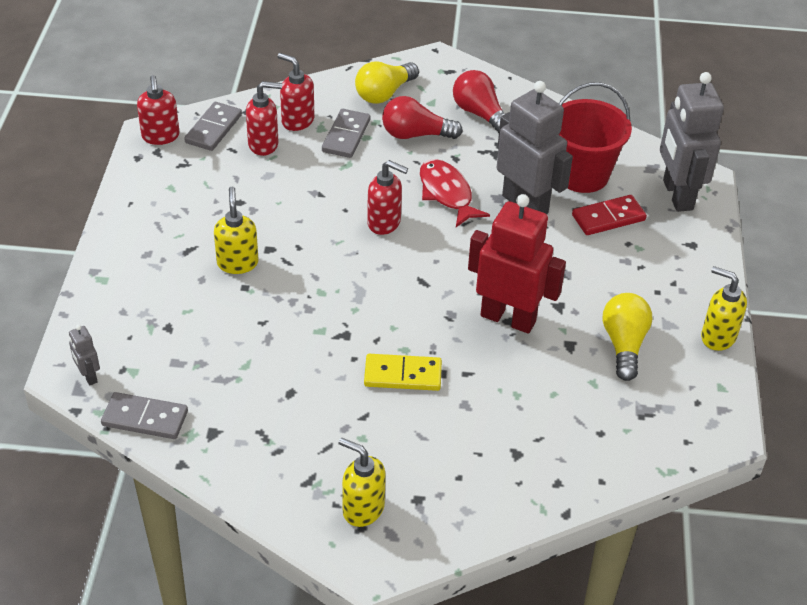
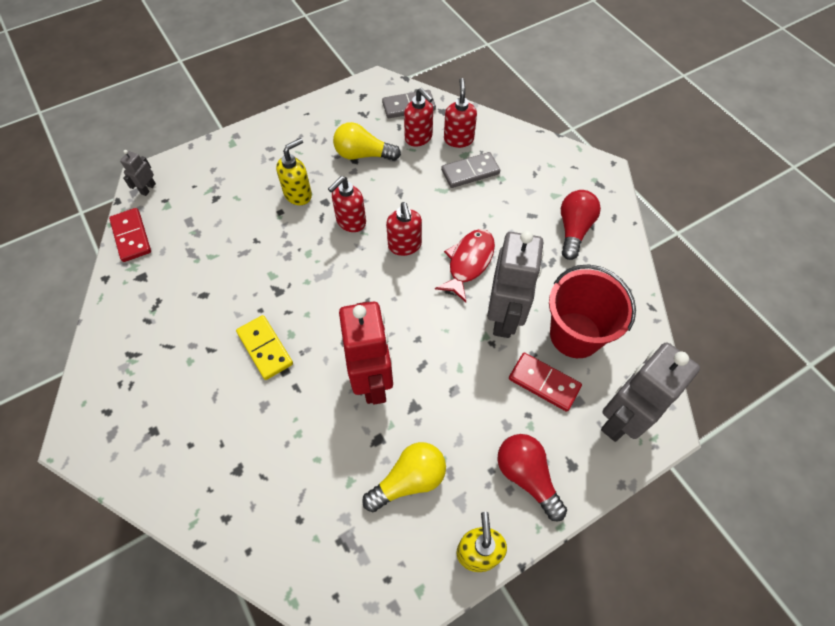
camera: 55 degrees right, 15 degrees up
(145, 418) = (131, 236): grey domino -> red domino
(160, 136) = (377, 88): red soap dispenser -> red soap dispenser (350, 222)
(362, 509) = (124, 402): yellow soap dispenser -> none
(384, 93) = (535, 165): yellow light bulb -> yellow light bulb (363, 155)
(416, 134) = (511, 207): red light bulb -> red light bulb (527, 476)

